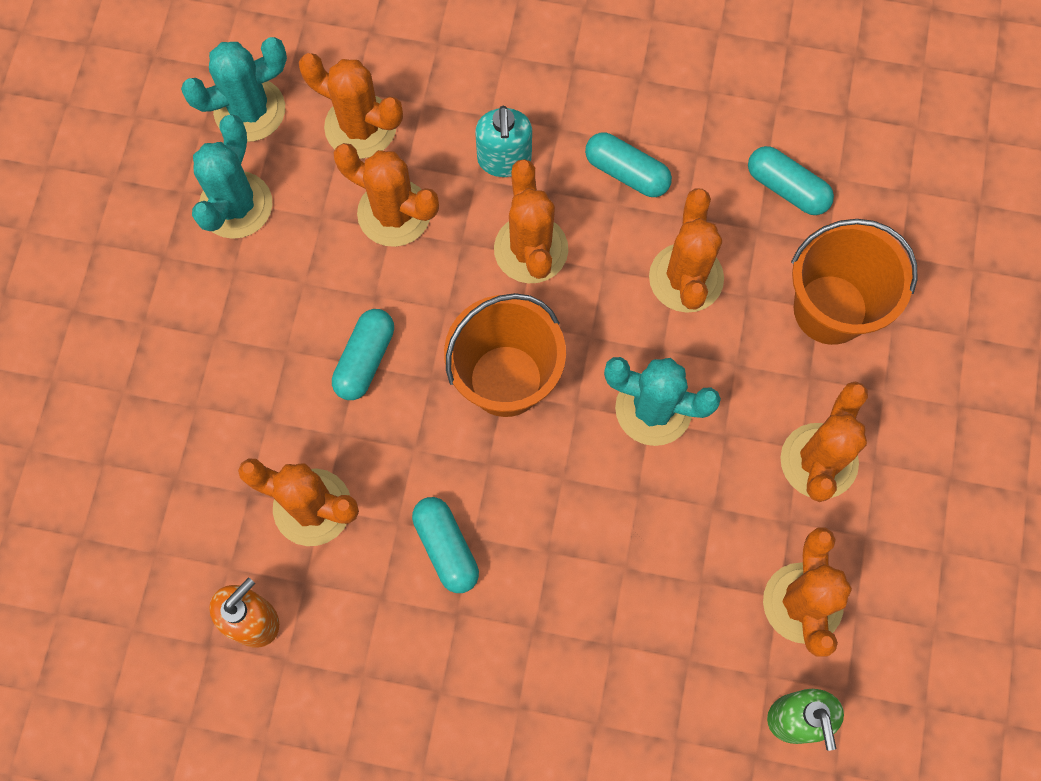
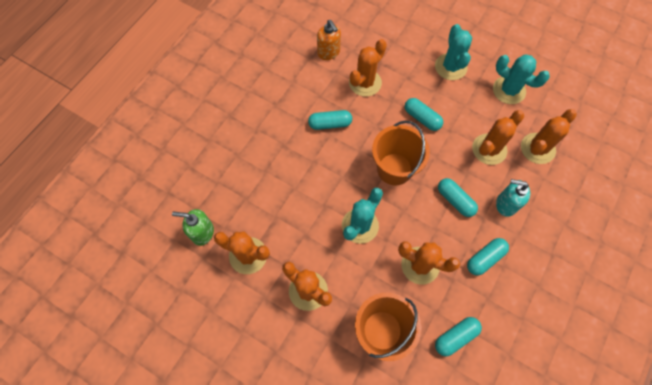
camera: 110 degrees right, 5 degrees down
(250, 110) = (556, 107): turquoise cactus -> turquoise cactus (450, 67)
(531, 249) = (455, 200): orange cactus -> turquoise capsule

